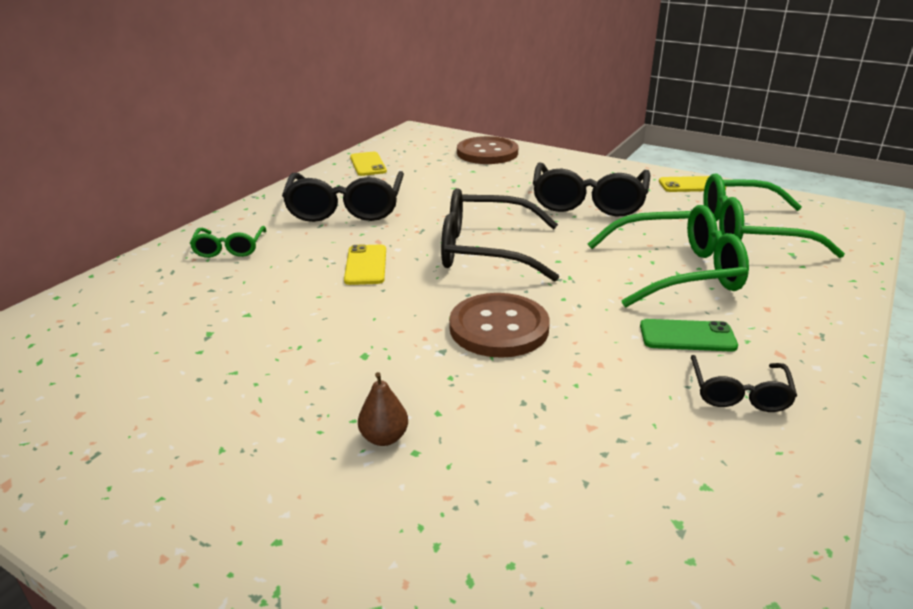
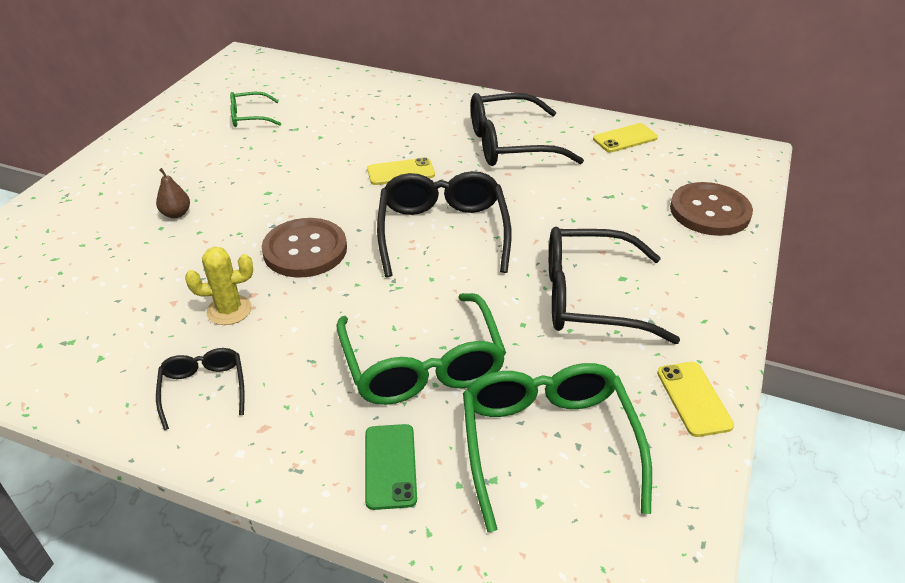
camera: 80 degrees right, 10 degrees up
(229, 249) = (416, 108): green glasses -> green glasses (249, 117)
(606, 380) = (229, 310): none -> yellow cactus
(687, 336) = (293, 363): green phone -> green phone (390, 466)
(739, 393) = (203, 389): black glasses -> black glasses turned 75 degrees clockwise

